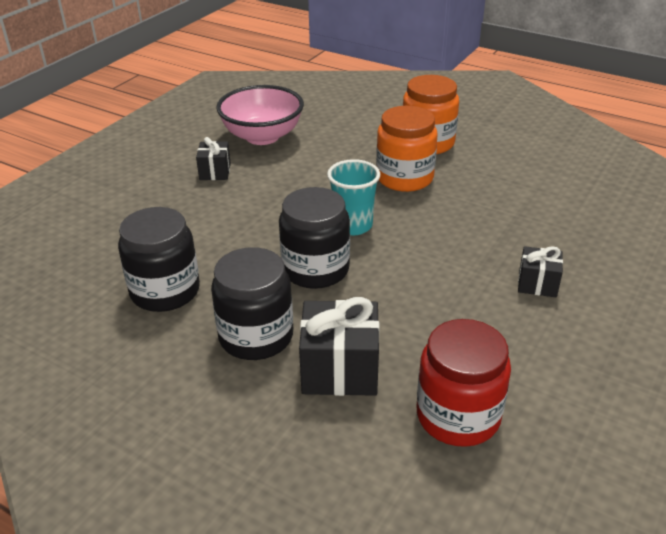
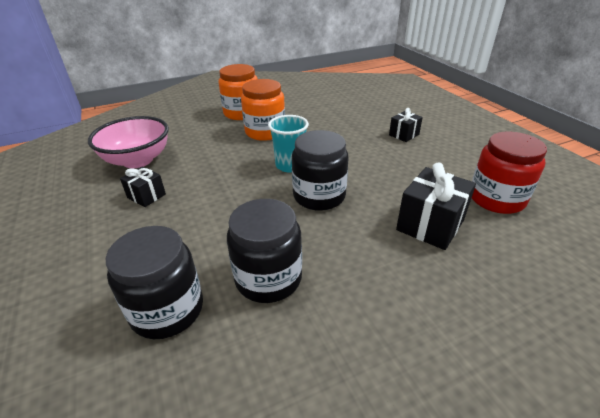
camera: 55 degrees left, 0 degrees up
(256, 336) = (368, 249): black jar -> black jar (167, 310)

